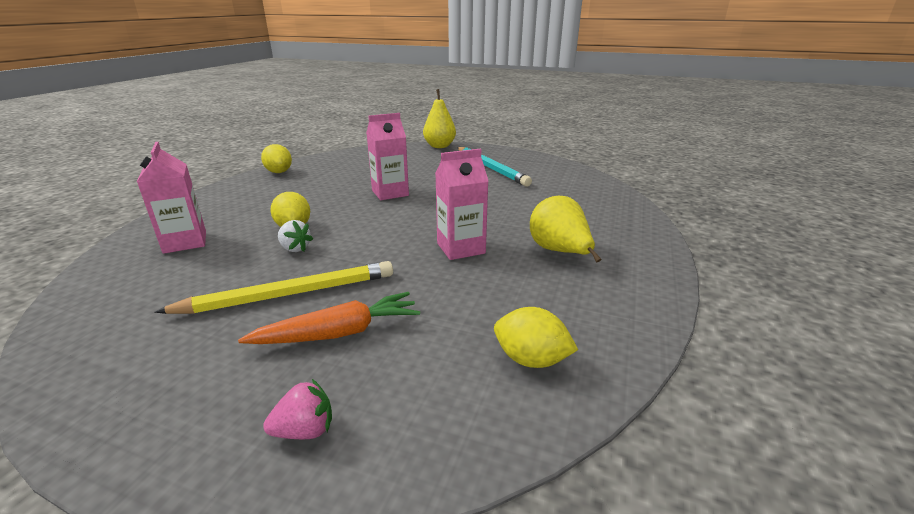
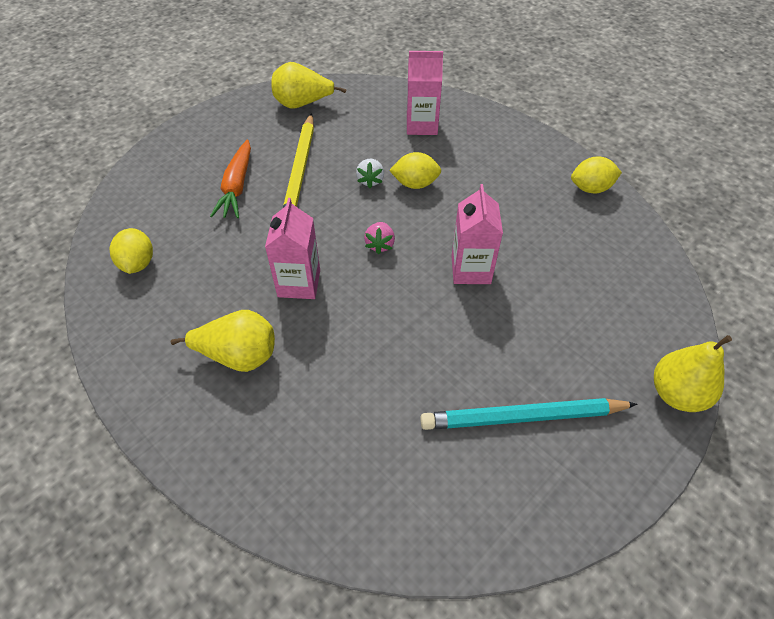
camera: 115 degrees right, 25 degrees up
(111, 340) = (303, 104): none -> yellow pear
(295, 248) = (370, 180): white strawberry -> white strawberry turned 60 degrees counterclockwise
(305, 430) = (172, 164): pink strawberry -> pink strawberry (380, 244)
(531, 360) = (138, 263): yellow lemon -> yellow lemon turned 60 degrees counterclockwise

